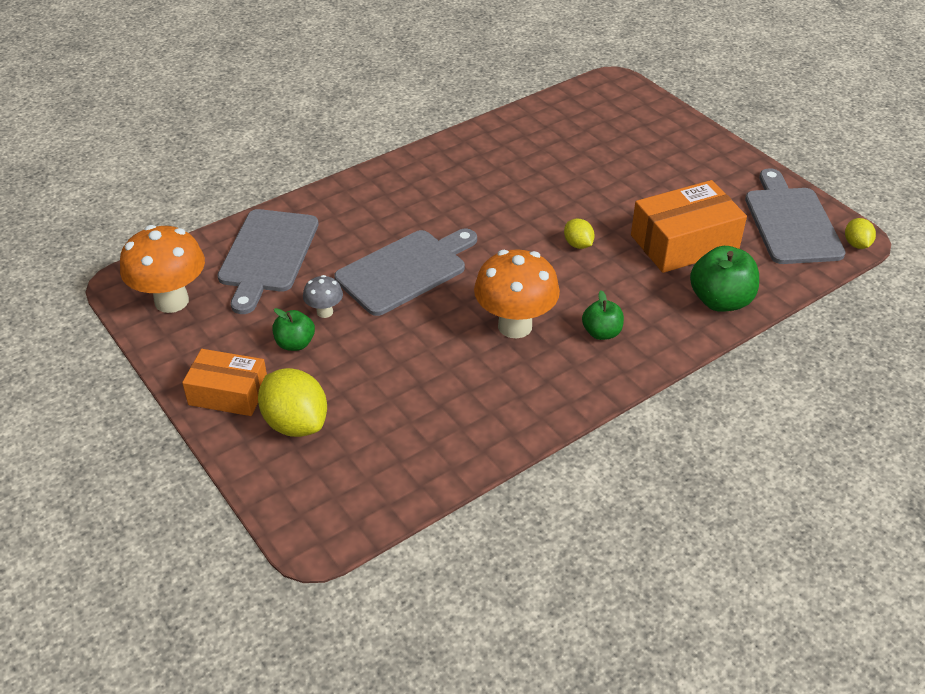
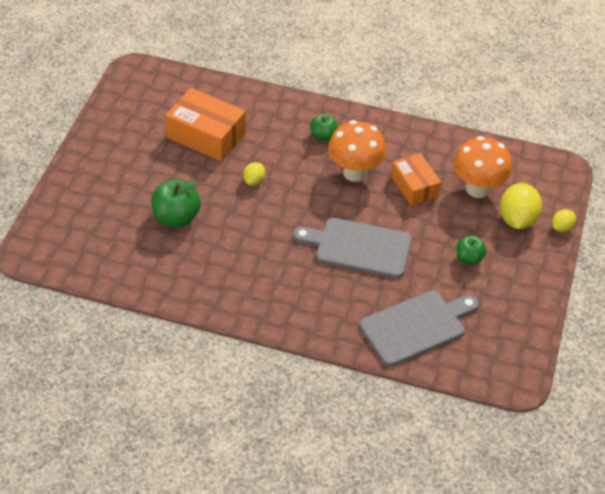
camera: 130 degrees left, 5 degrees up
(171, 301) = (504, 344): orange mushroom -> orange mushroom (477, 189)
(228, 393) = (532, 261): orange box -> orange box (414, 186)
(325, 312) = (432, 262): grey mushroom -> none
(720, 301) = (247, 101): green apple -> green apple (176, 217)
(791, 222) = (140, 98): grey cutting board -> none
(856, 244) = (139, 66): yellow lemon -> yellow lemon (561, 227)

